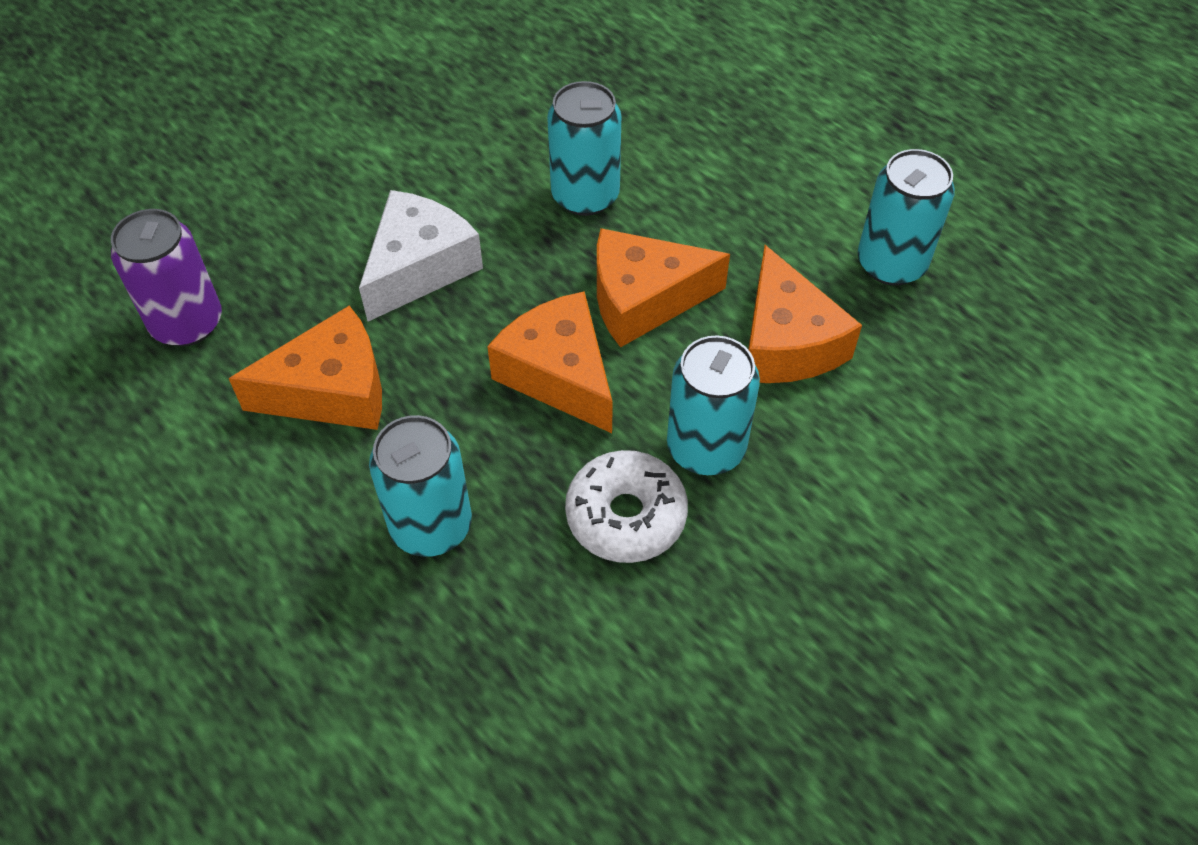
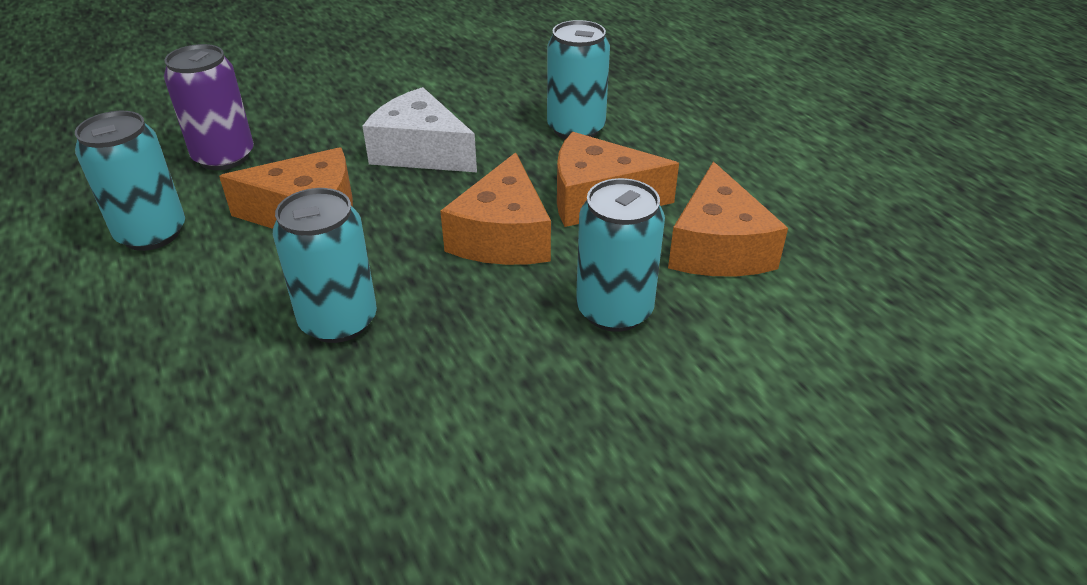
camera: 15 degrees right, 15 degrees down
(419, 267) = (421, 151): white cheese -> white cheese turned 105 degrees counterclockwise
(559, 374) = (503, 236): orange cheese -> orange cheese turned 150 degrees counterclockwise
(626, 516) = (518, 347): white donut -> none
(891, 264) = (834, 209): turquoise can -> turquoise can (152, 233)

